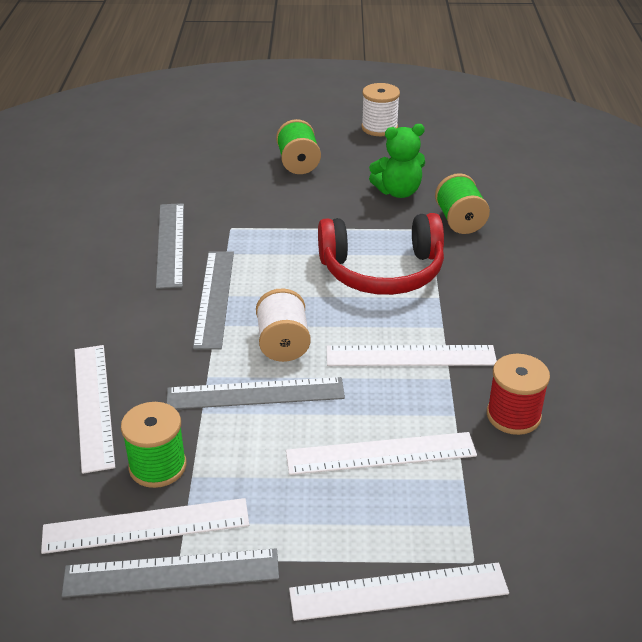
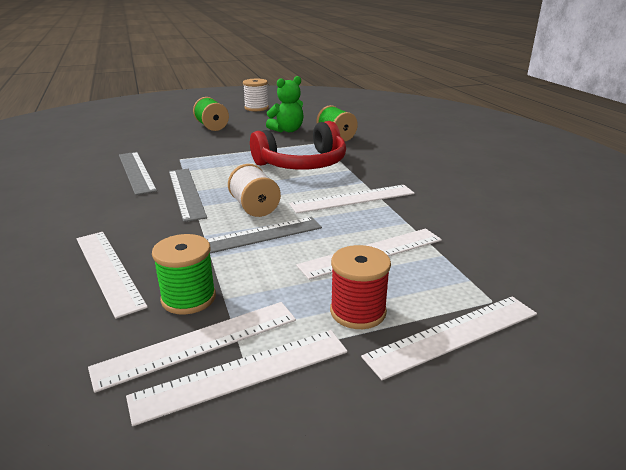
camera: 20 degrees left, 10 degrees down
(171, 573) = (243, 374): grey ruler -> white ruler
(513, 415) = (447, 215): red spool -> red spool (358, 311)

